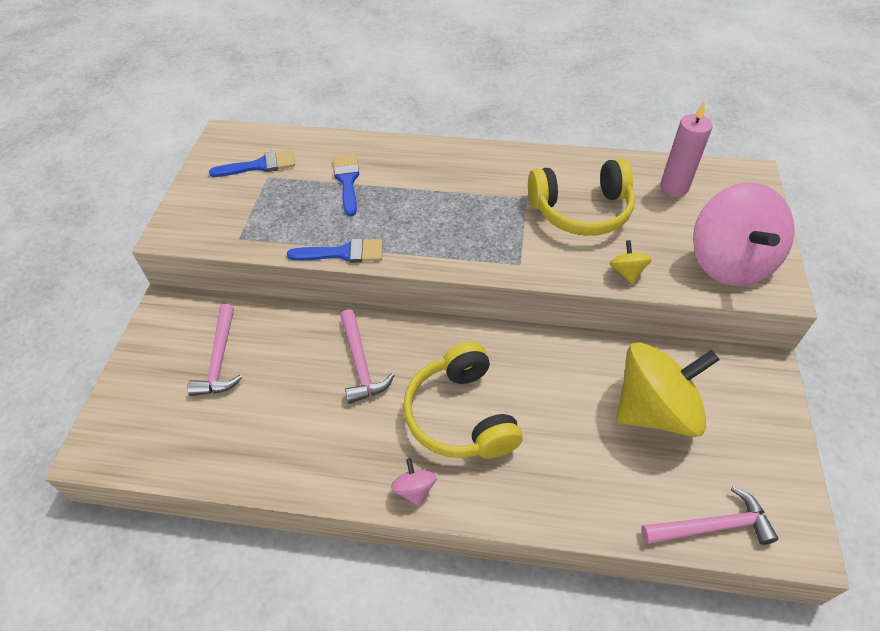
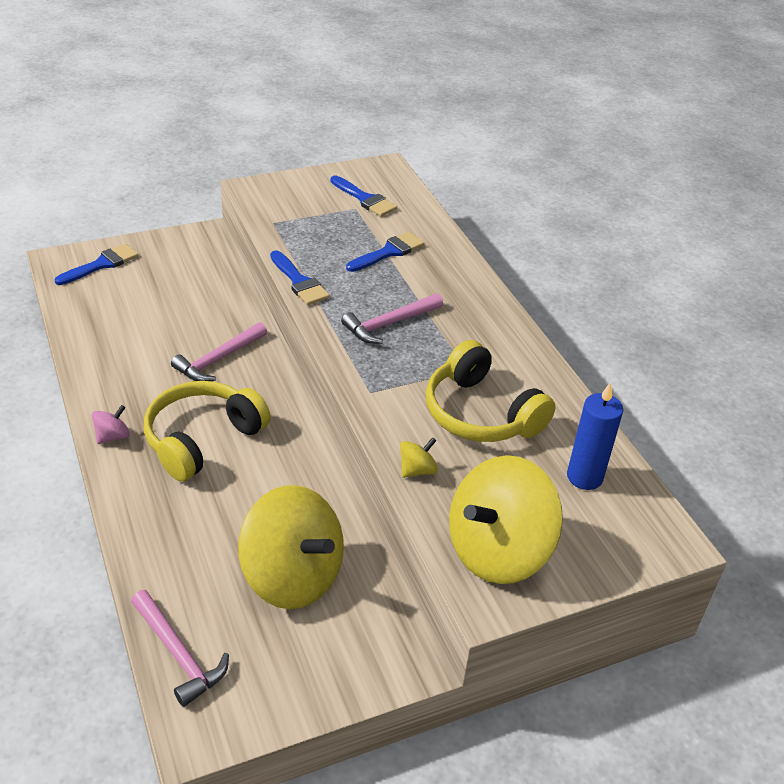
camera: 55 degrees right, 10 degrees down
(136, 411) = (102, 264): none -> blue brush
(220, 359) = (173, 283): pink hammer -> pink hammer (389, 324)
(674, 187) = (584, 477): pink candle -> blue candle
(729, 262) = (498, 550): pink spinning top -> yellow spinning top

